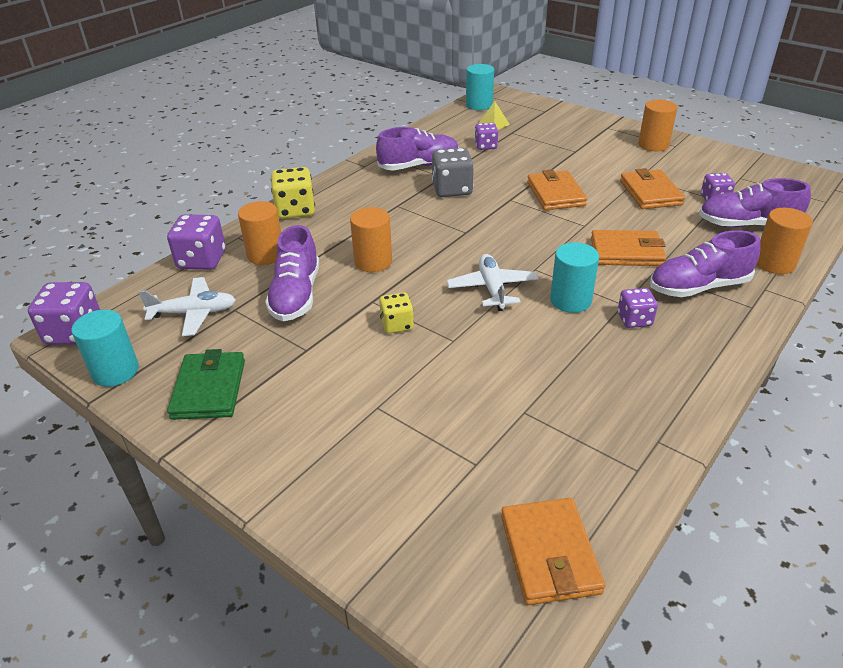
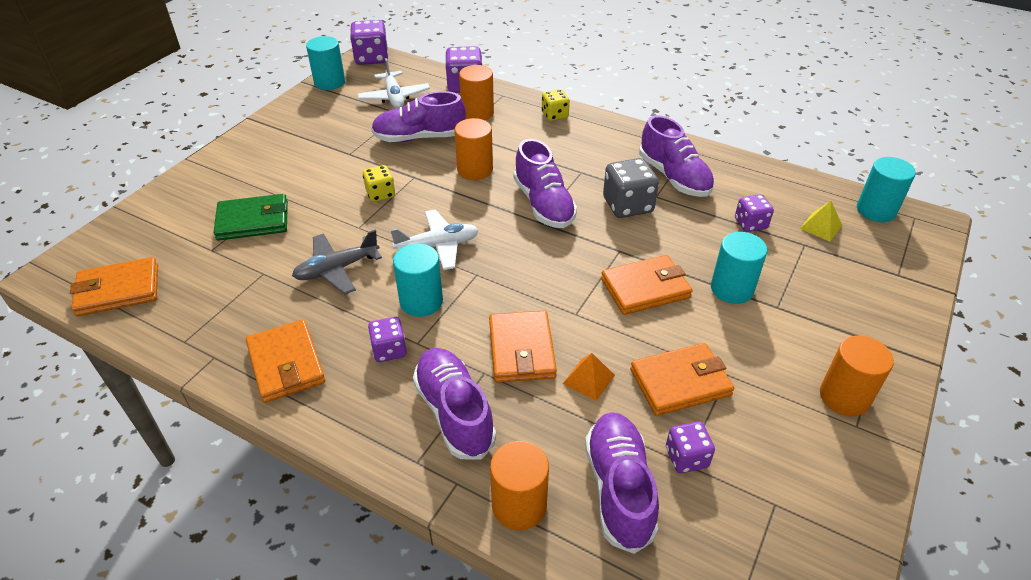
camera: 80 degrees right, 5 degrees up
(209, 389) = (308, 121): green wallet -> green wallet (253, 221)
(295, 210) = (554, 115): yellow dice -> yellow dice, size x0.62
(441, 228) = (543, 204): none -> purple shoe
(521, 354) = (337, 269): none -> grey plane
(557, 163) = (732, 289): none -> turquoise cylinder
(653, 226) = (588, 379): none -> orange pyramid
(660, 384) = (286, 364): none -> orange wallet

